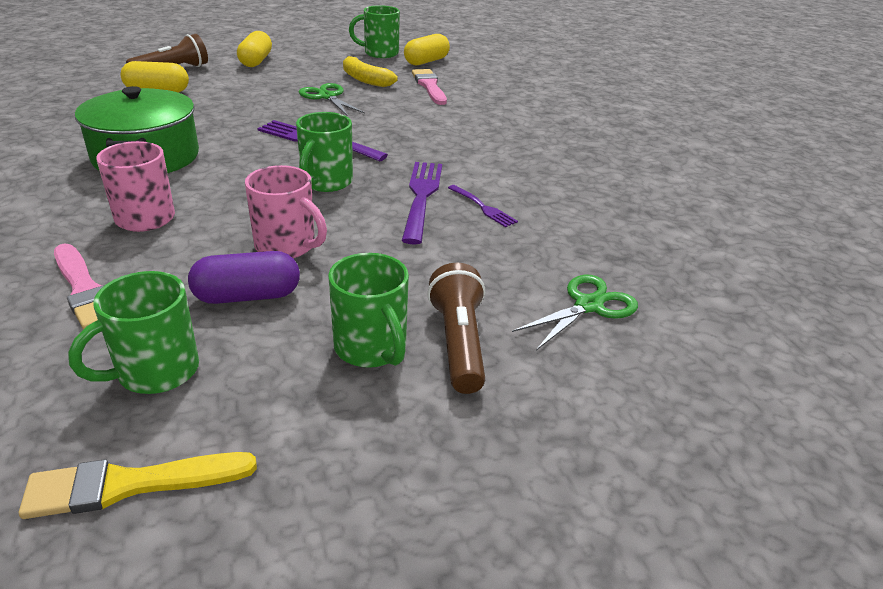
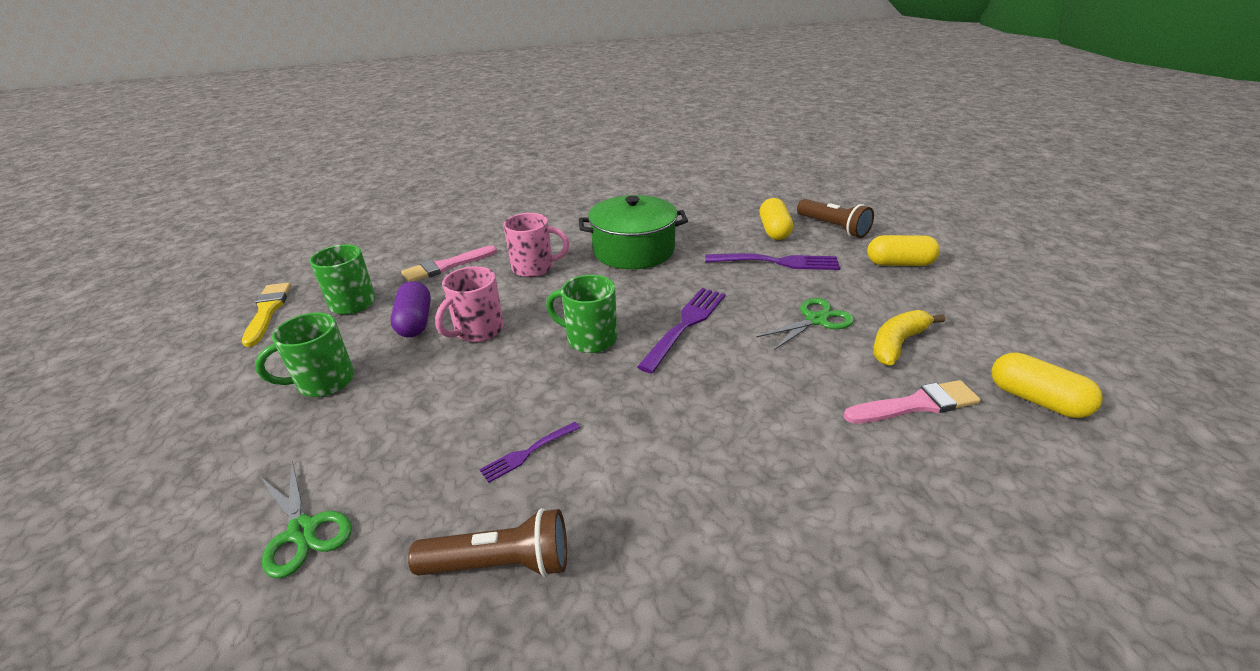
camera: 95 degrees right, 0 degrees up
(380, 53) = (1028, 350): green mug -> none
(422, 197) = (555, 403): purple fork -> purple fork (776, 262)
(458, 343) = (303, 428): brown flashlight -> brown flashlight (501, 563)

